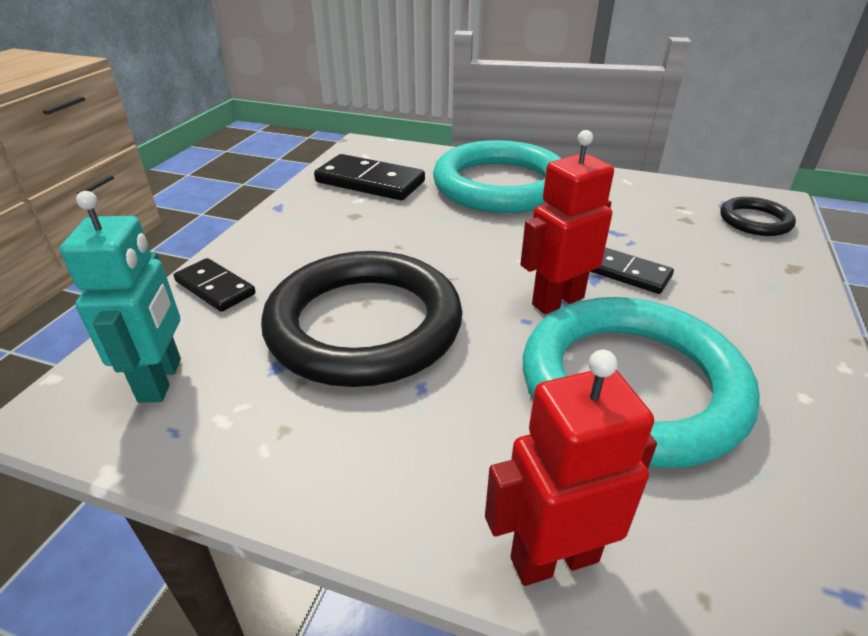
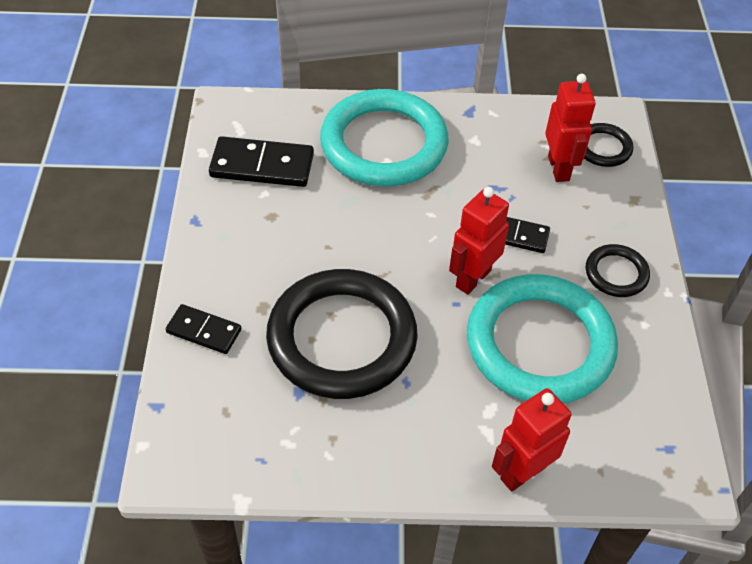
camera: 20 degrees left, 15 degrees up
(161, 380) = (224, 425): turquoise robot -> none
(696, 228) = (559, 168): none -> red robot
(762, 332) = (616, 273): none -> black ring

